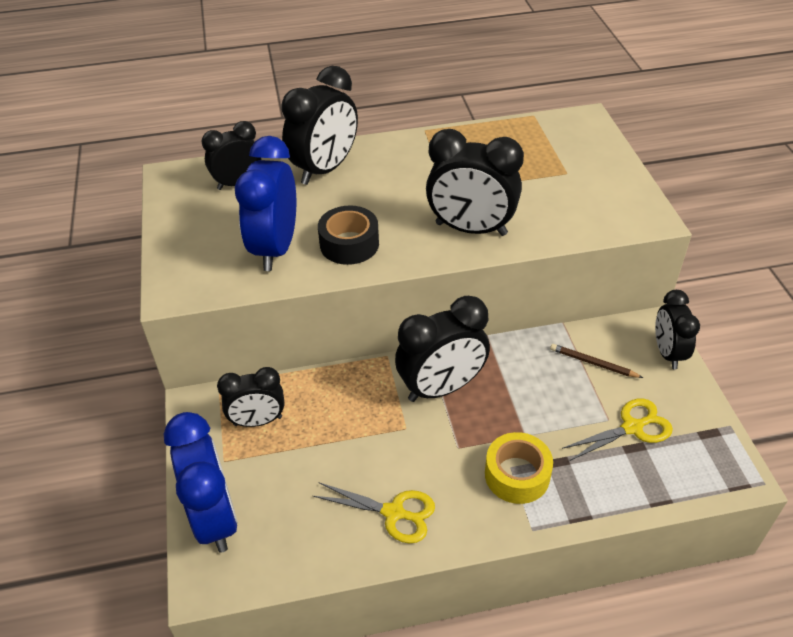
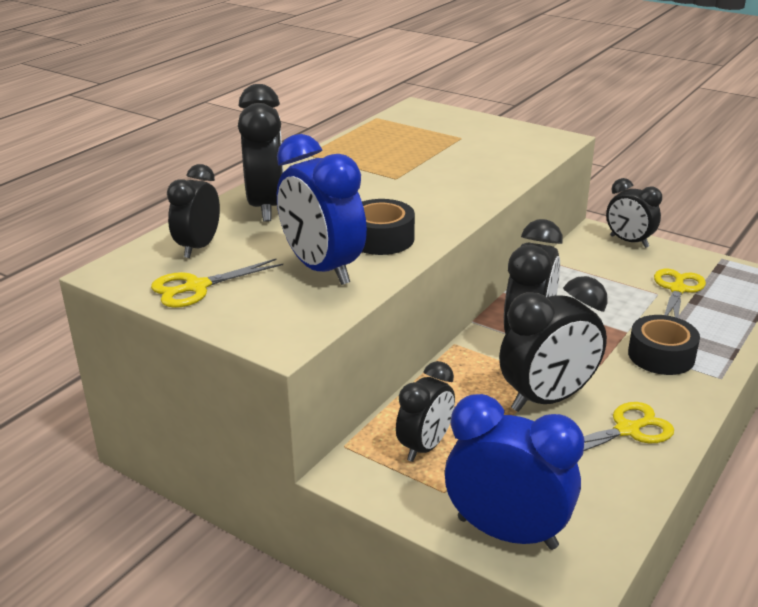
camera: 45 degrees left, 15 degrees down
(192, 217) = (196, 287): none -> yellow scissors
(471, 229) = (456, 191): black clock -> black clock (547, 399)
(517, 475) = (661, 355): yellow tape -> black tape
(593, 363) = (597, 270): brown pencil -> none

